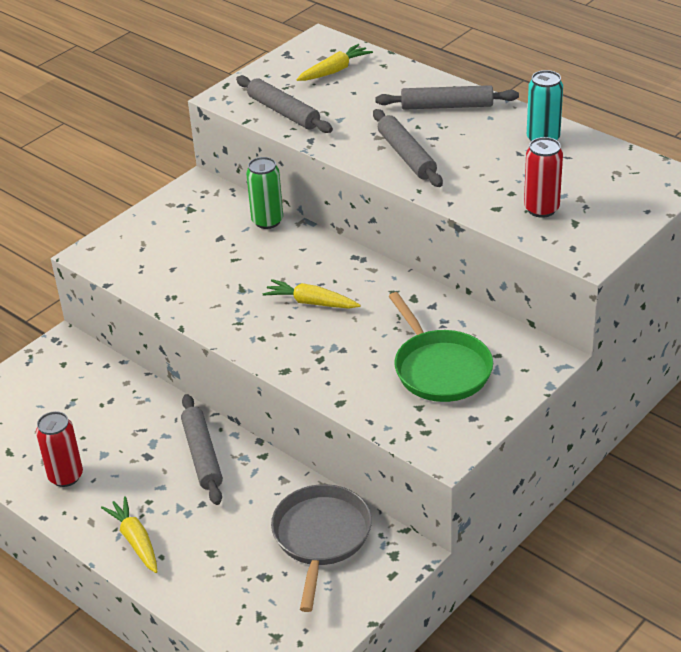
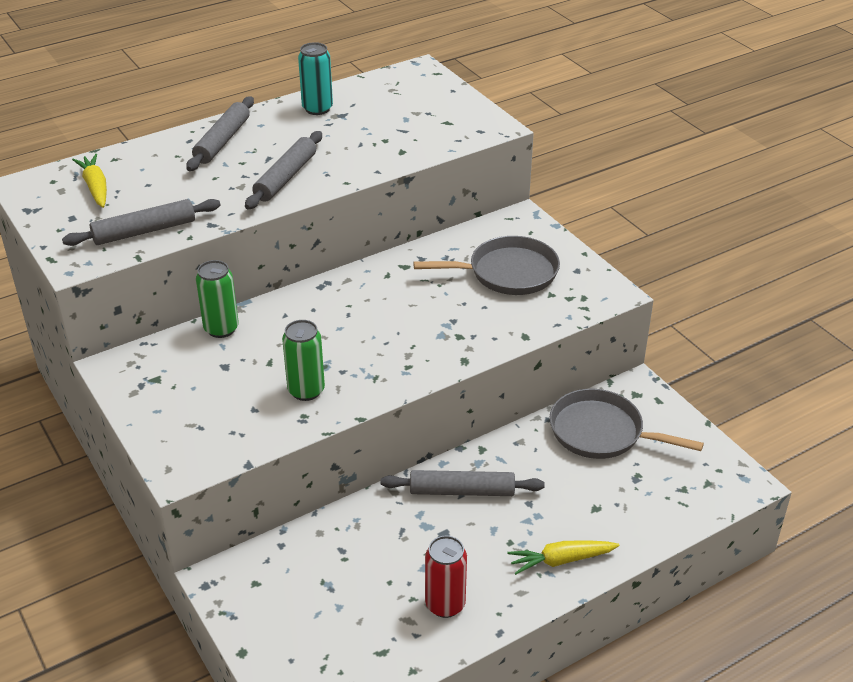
camera: 75 degrees left, 0 degrees up
(205, 289) = (306, 390): none -> green can
(311, 302) = (373, 325): yellow carrot -> none
(406, 156) = (286, 177): grey rolling pin -> grey rolling pin turned 60 degrees counterclockwise
(440, 368) = (508, 273): green pan -> grey pan
(541, 209) = (418, 132): red can -> none

